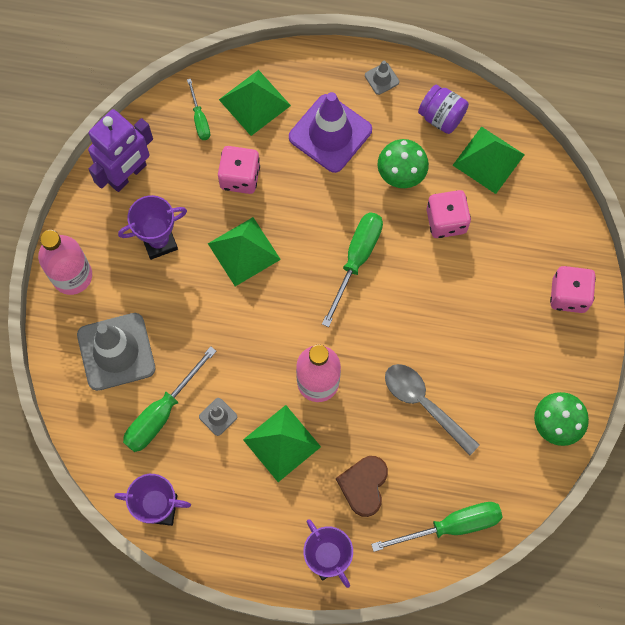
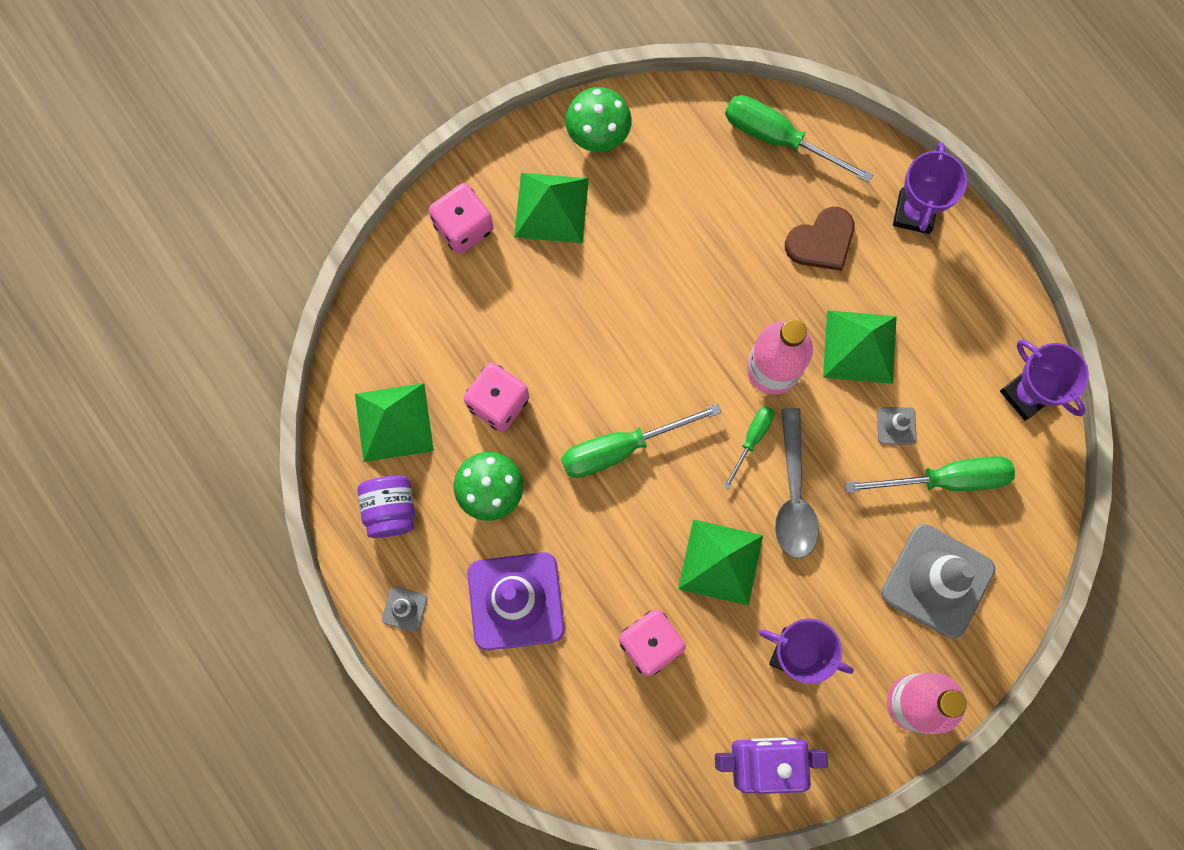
camera: 135 degrees left, 5 degrees up
(199, 119) = (630, 749): green screwdriver -> green screwdriver (752, 439)
(254, 102) = (557, 712): green pyramid -> green pyramid (551, 207)
(424, 404) = (696, 258): grey spoon -> grey spoon (793, 494)

